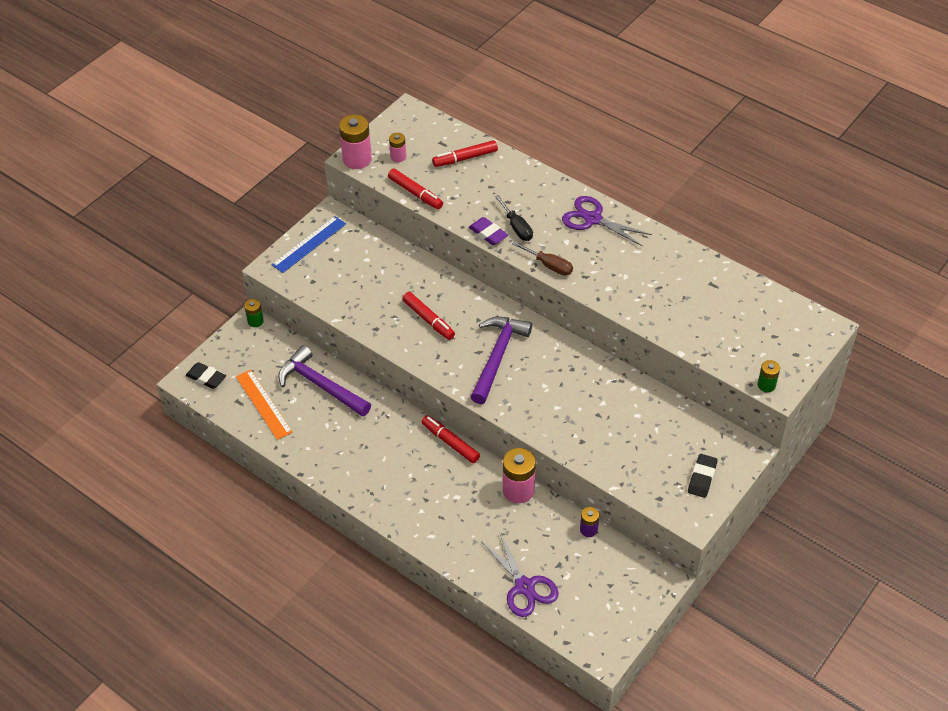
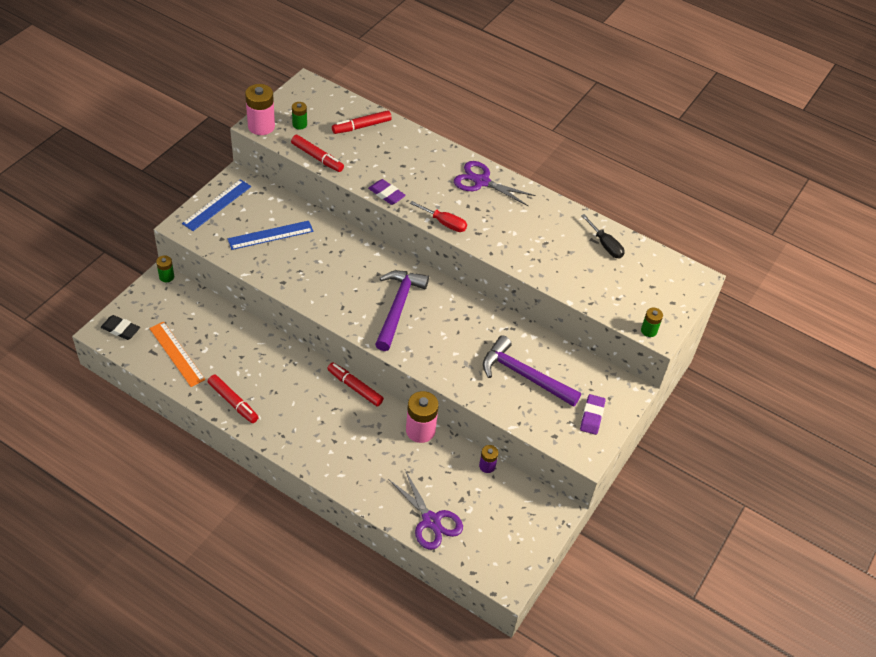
camera: 10 degrees left, 0 degrees up
(320, 385) = (230, 336): purple hammer -> purple hammer (524, 375)
(364, 277) = (270, 235): none -> blue ruler
(398, 157) = (299, 124): pink battery -> green battery
(428, 320) = (332, 274): red marker -> red marker (233, 402)
(516, 227) = (412, 188): black screwdriver -> black screwdriver (605, 245)
(549, 265) = (444, 223): brown screwdriver -> red screwdriver
(702, 478) = (592, 416): black eraser -> purple eraser

